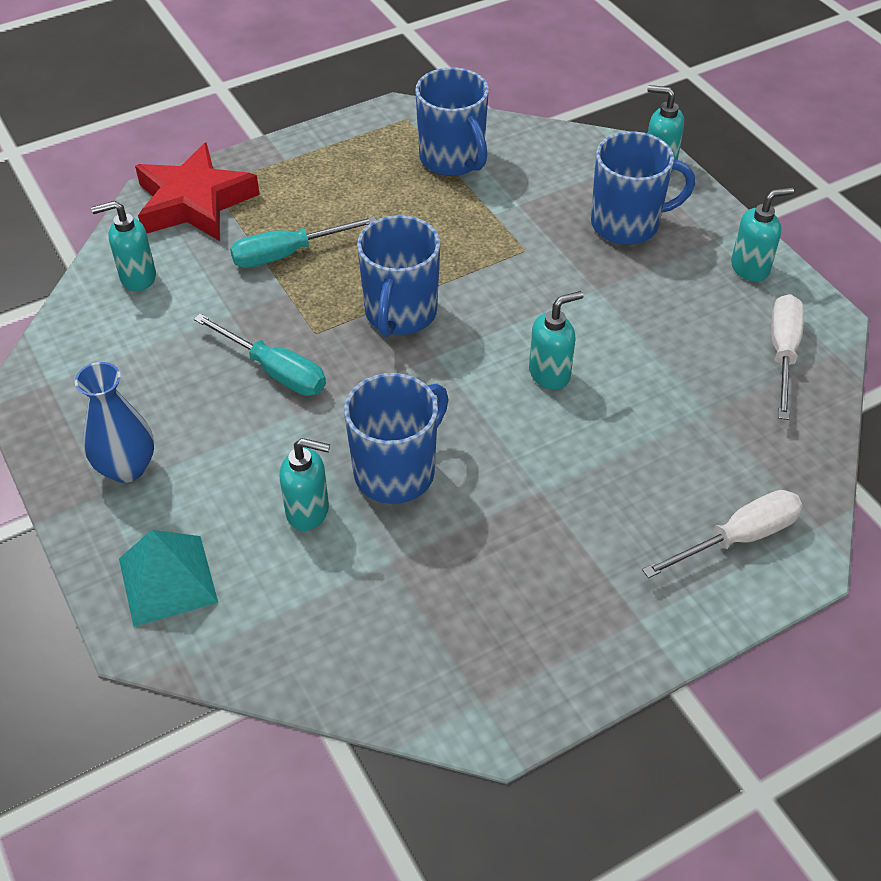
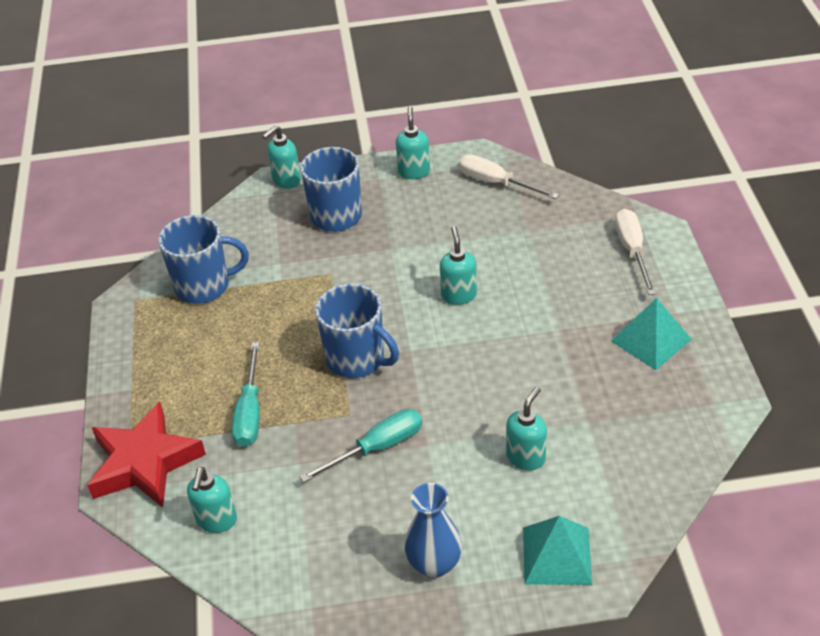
camera: 65 degrees left, 5 degrees down
(396, 471) = (510, 399): blue mug -> none
(569, 599) = (651, 340): none -> turquoise pyramid

